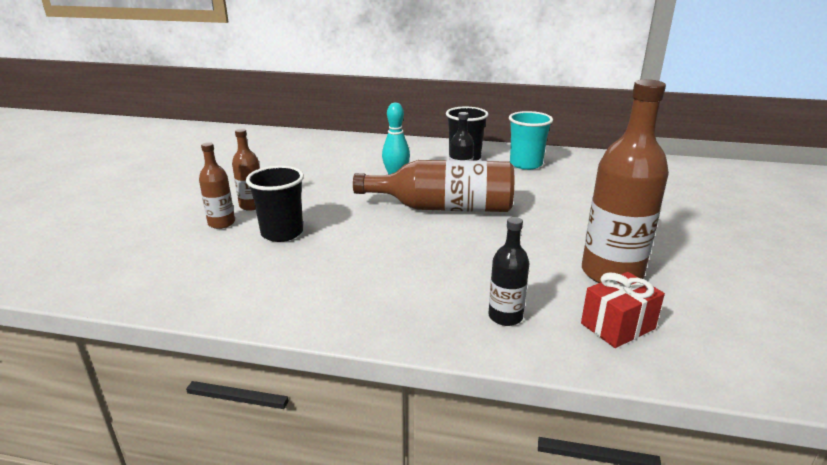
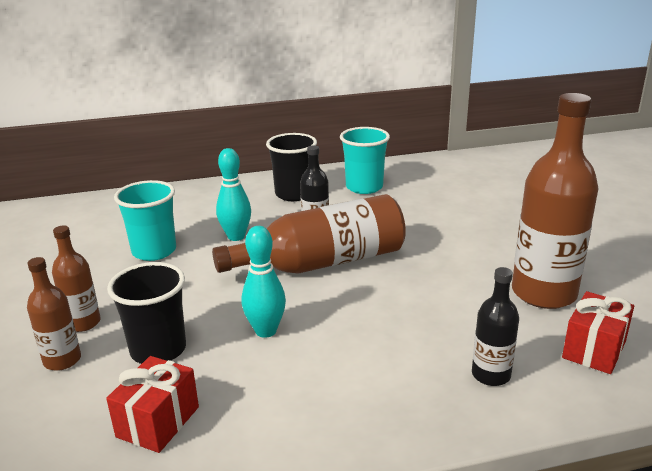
camera: 25 degrees left, 0 degrees up
(244, 274) = (158, 422): none -> red gift
(332, 174) = (154, 251): none -> turquoise cup
(362, 240) = (266, 331): none -> turquoise bowling pin

